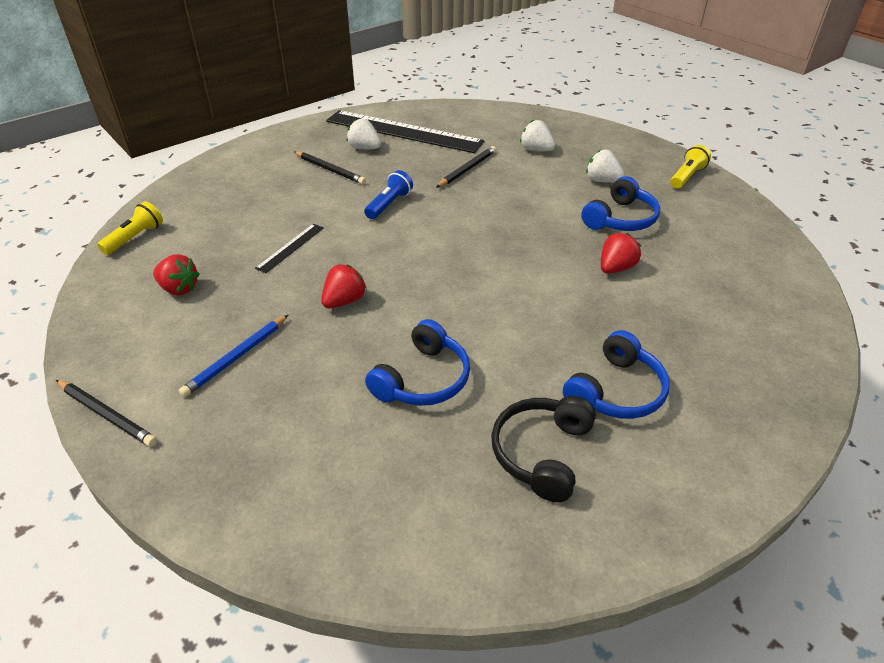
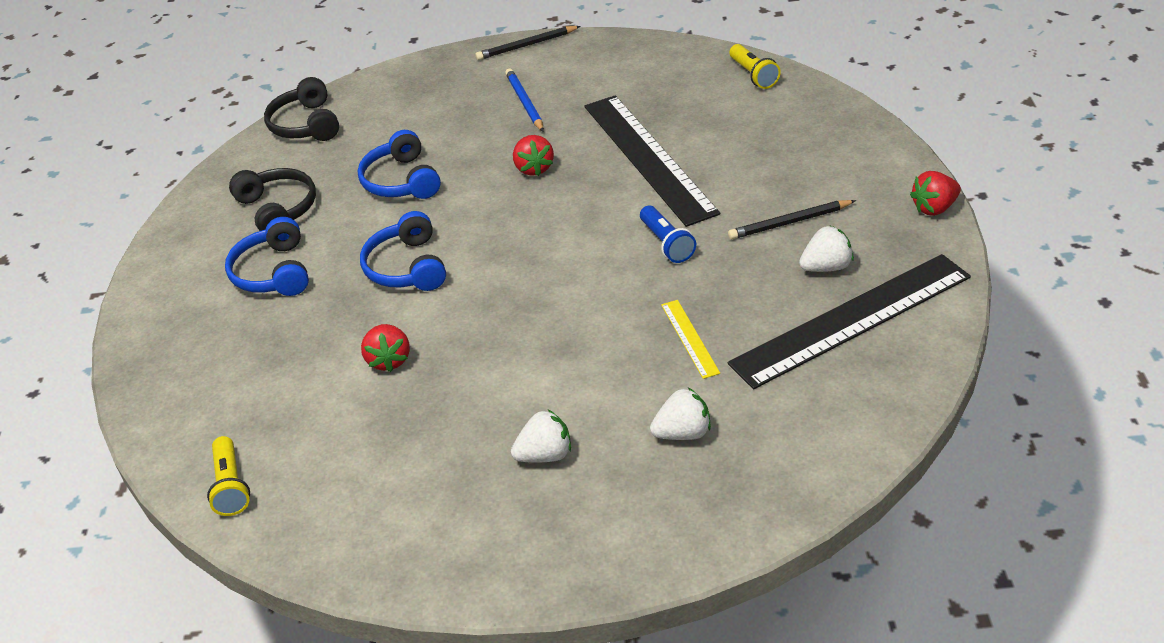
camera: 130 degrees right, 0 degrees up
(179, 289) = (644, 88): red strawberry -> red strawberry (934, 208)
(290, 247) = (648, 158): black ruler -> black ruler, size x2.36
(381, 545) = (306, 124): none -> black headphones
(467, 169) = (690, 338): black pencil -> yellow ruler
(620, 219) = (455, 419): blue headphones -> blue headphones (407, 267)
(686, 177) = (469, 557): yellow flashlight -> yellow flashlight (231, 486)

